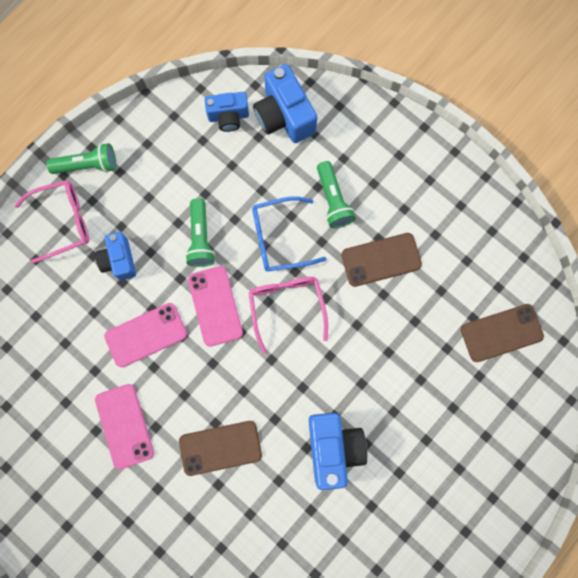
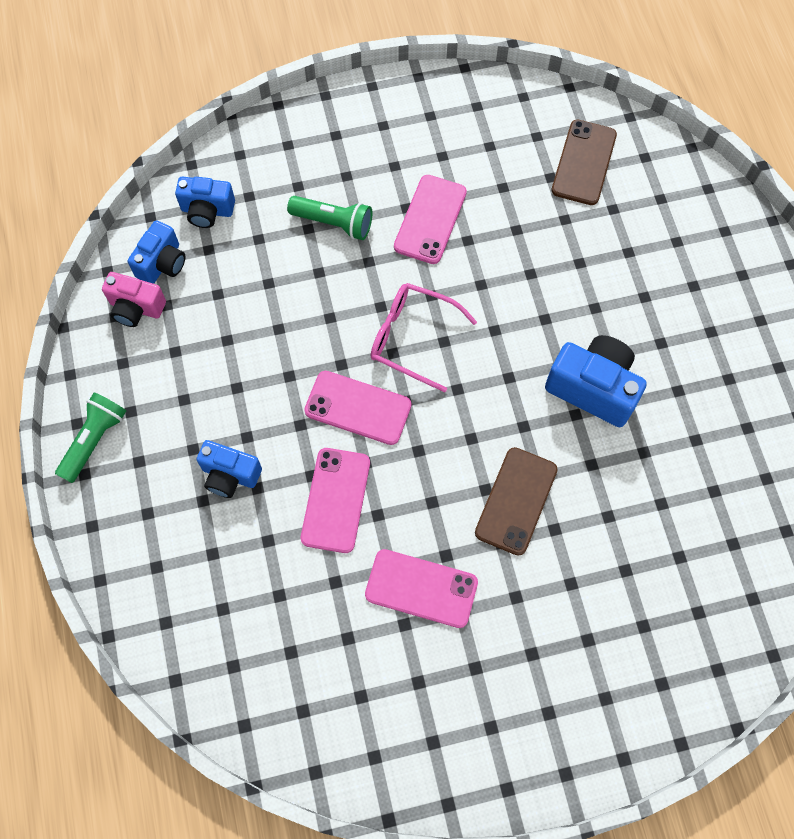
camera: 55 degrees left, 10 degrees down
(62, 222) = (137, 509): pink glasses -> none
(188, 124) = (136, 308): none -> pink camera
(200, 238) = (272, 375): green flashlight -> none
(280, 238) = (334, 297): blue glasses -> none
(284, 116) = (207, 211): blue camera -> blue camera, size x0.64
(381, 259) = (430, 219): brown phone -> pink phone

